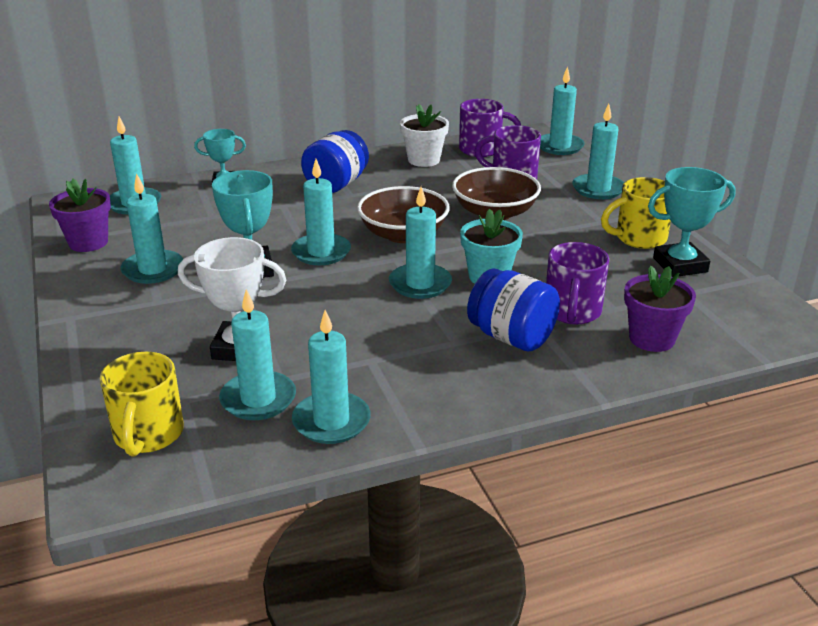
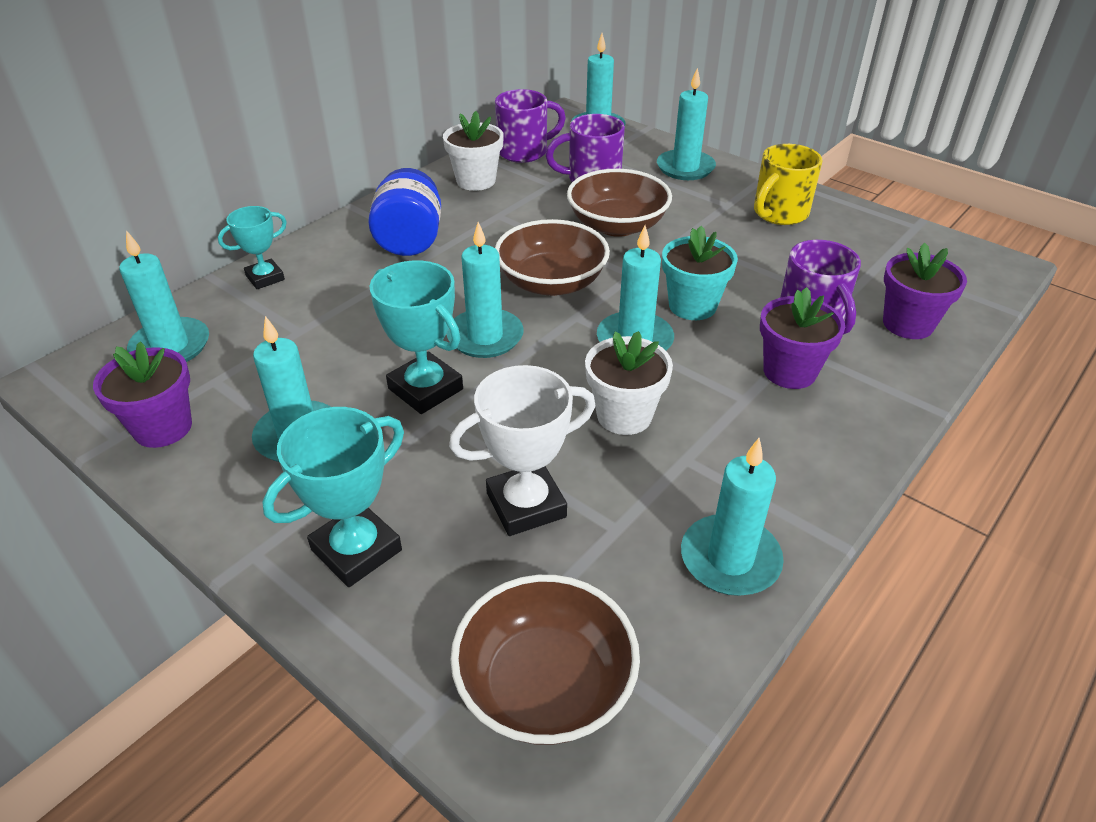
camera: 30 degrees left, 10 degrees up
(148, 435) = (545, 685): yellow mug -> brown bowl
(258, 399) = (621, 567): turquoise candle -> none
(359, 323) = (624, 415): none -> white flower pot
(511, 337) = (789, 371): blue jar -> purple flower pot
(680, 265) = (844, 232): turquoise trophy -> turquoise trophy (356, 550)

